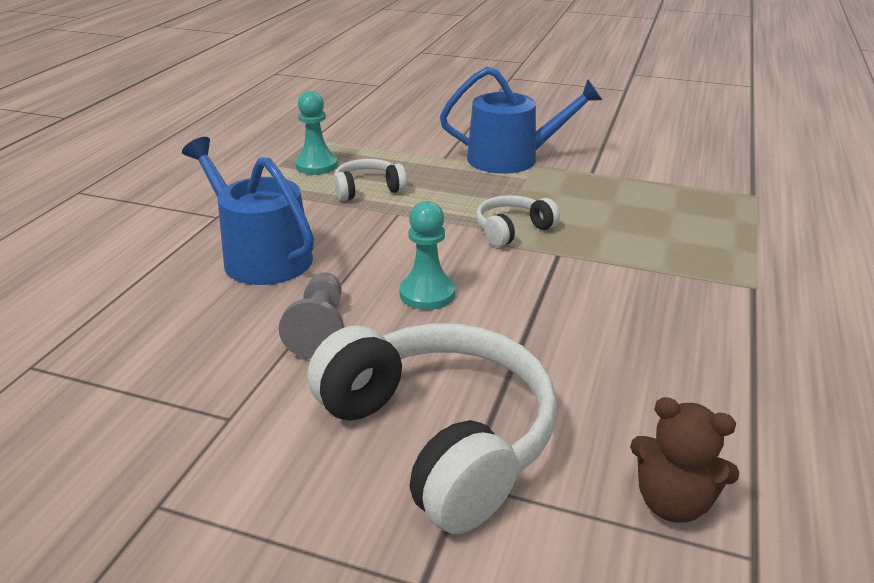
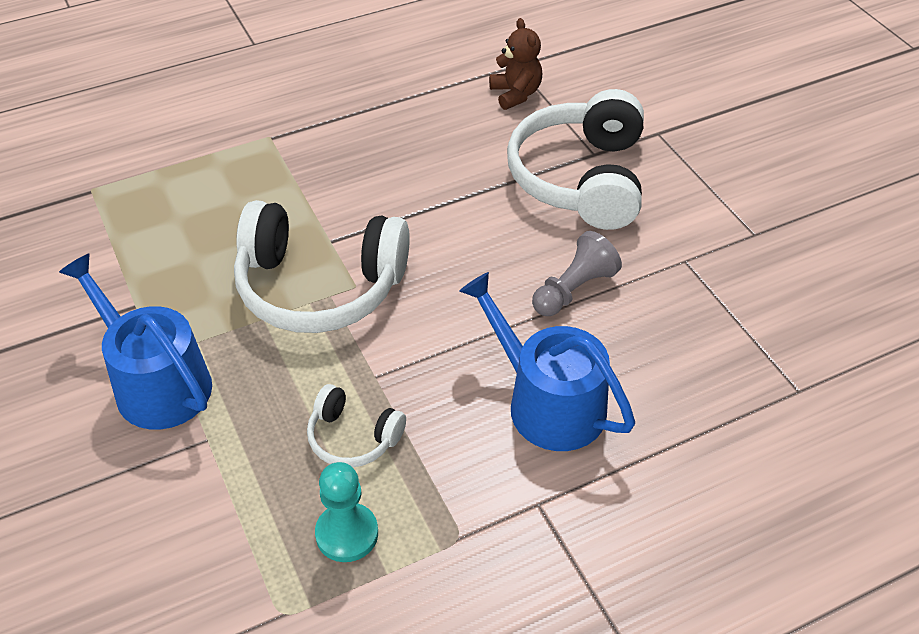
camera: 135 degrees left, 15 degrees up
(261, 256) = (547, 403): blue watering can -> blue watering can turned 135 degrees clockwise
(427, 293) = (468, 270): turquoise pawn -> none
(512, 230) = (319, 286): white headphones -> white headphones, size x2.06

